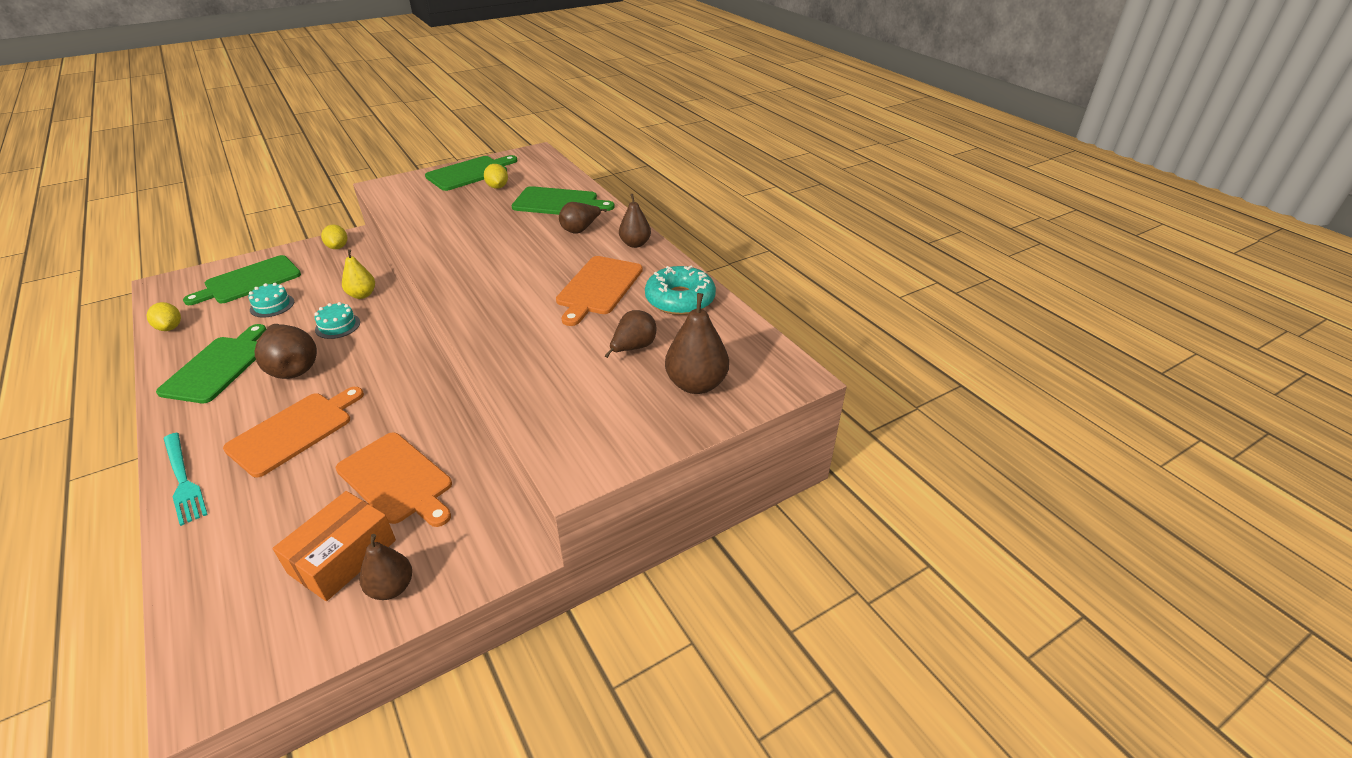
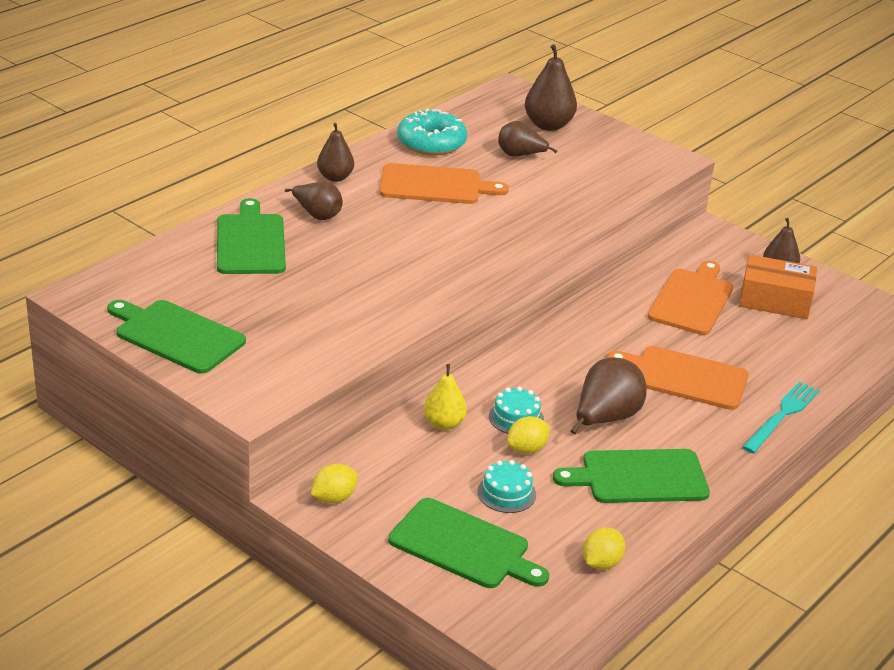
camera: 110 degrees left, 5 degrees down
(497, 187) = (218, 299): yellow lemon -> yellow lemon (527, 449)

